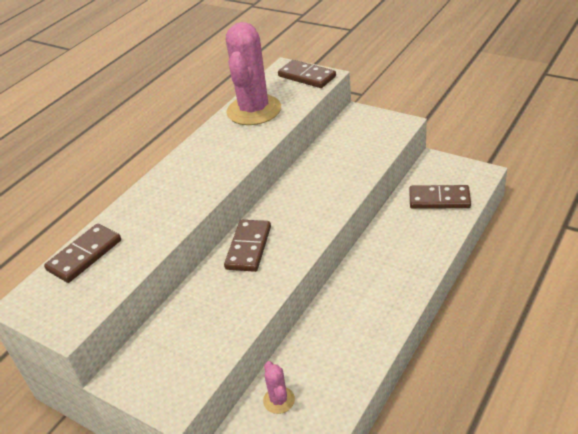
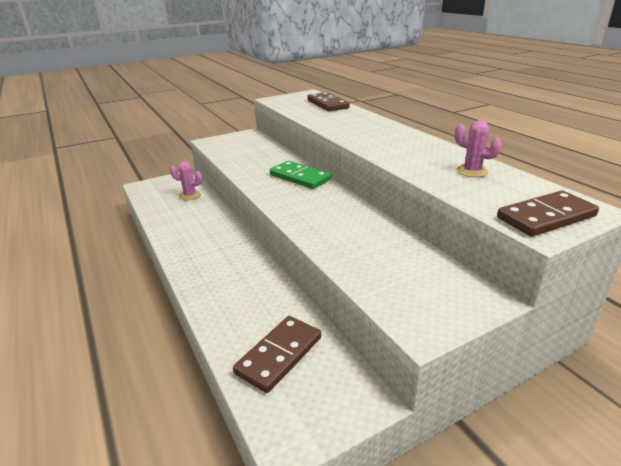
camera: 115 degrees right, 10 degrees down
(249, 247) = (300, 177): brown domino -> green domino
(254, 110) = (472, 171): pink cactus -> pink cactus, size x0.43

